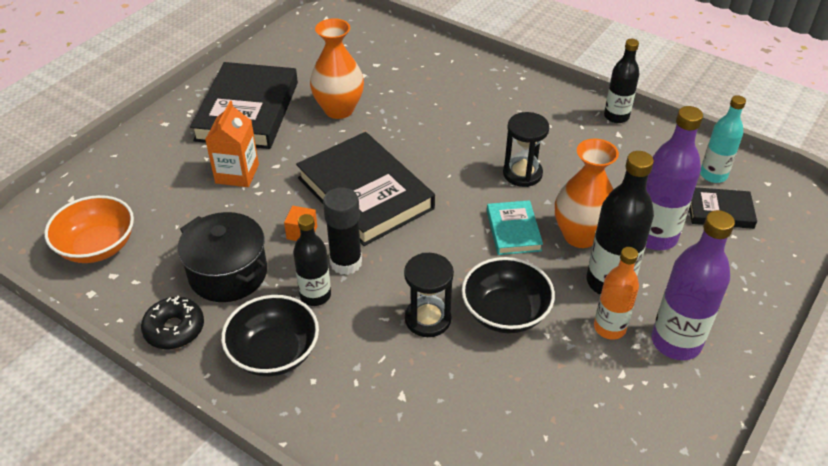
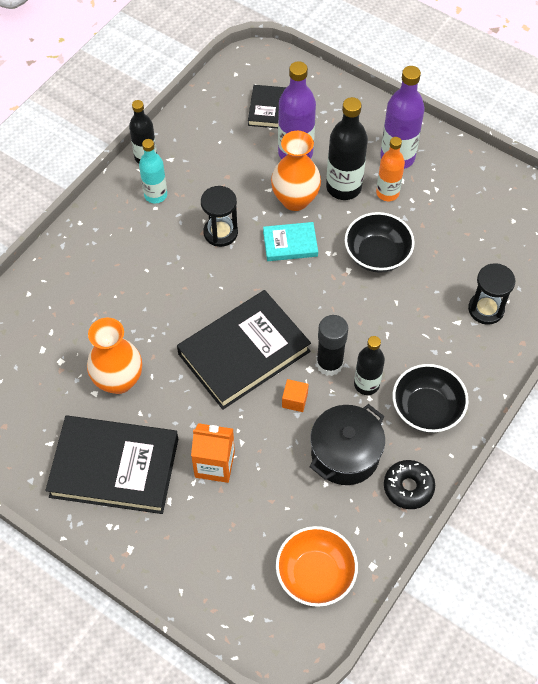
camera: 90 degrees left, 15 degrees up
(428, 319) = (386, 305): black hourglass -> black hourglass (486, 309)
(713, 175) = (225, 105): turquoise bottle -> turquoise bottle (155, 195)

